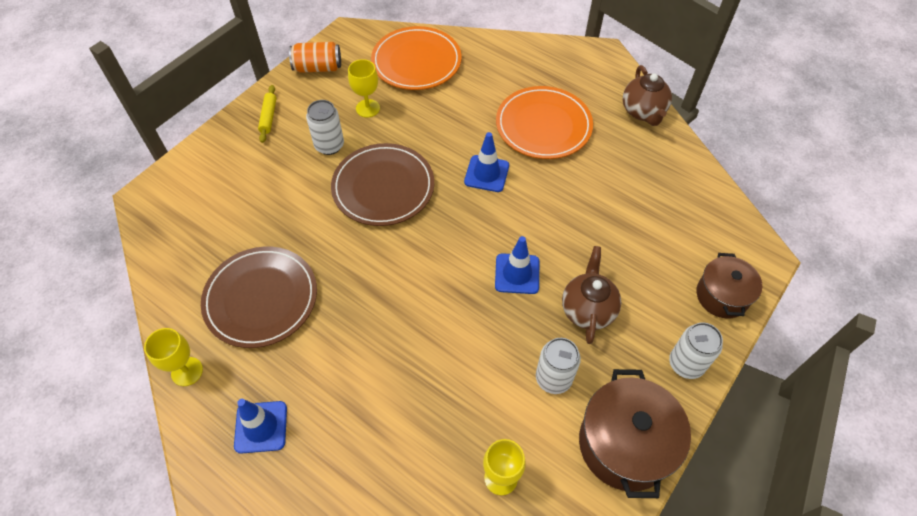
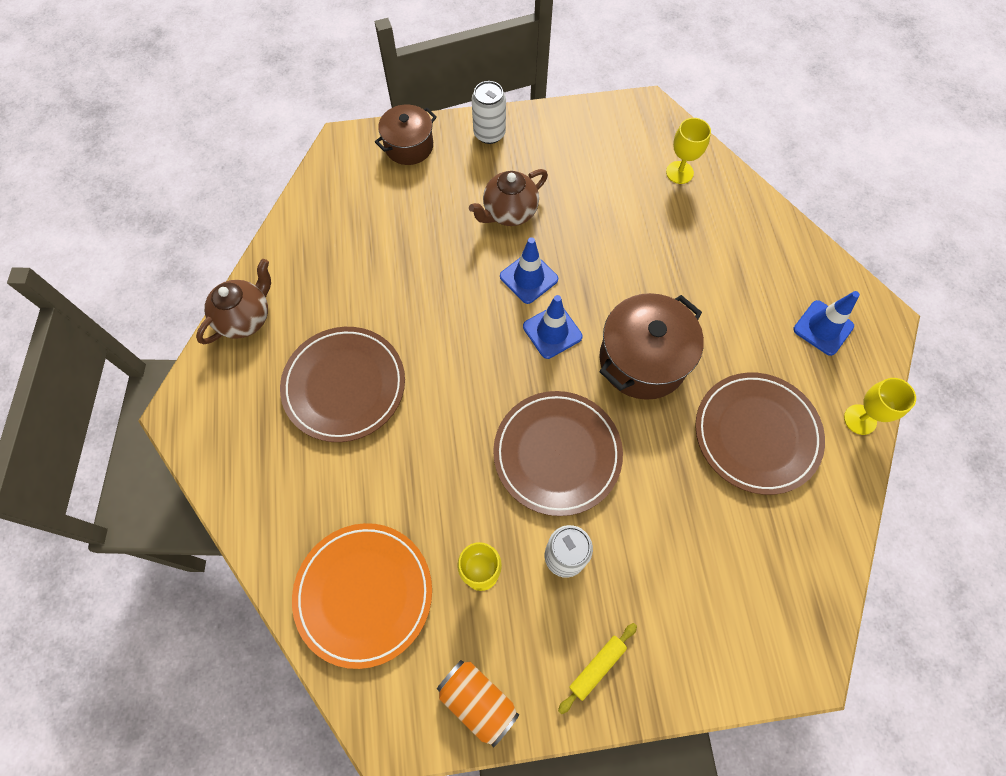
camera: 135 degrees left, 10 degrees up
(486, 174) = (452, 383): blue traffic cone -> blue traffic cone (552, 331)
(543, 126) = (344, 385): orange plate -> brown plate
(553, 378) = (585, 194): white can -> none
(625, 444) = (583, 129): brown pot -> brown pot (642, 360)

